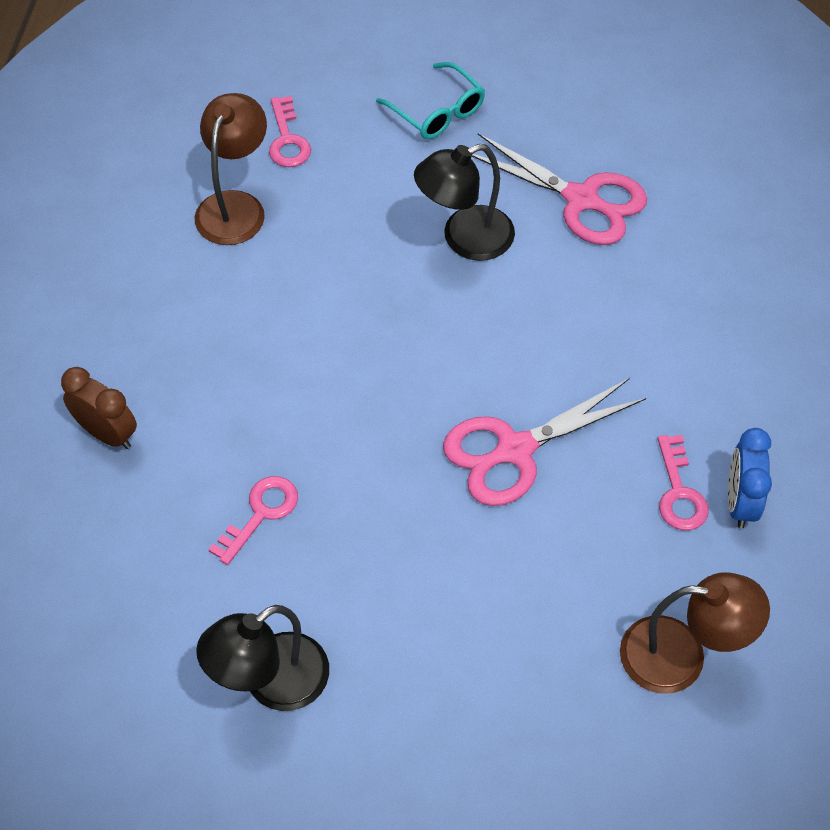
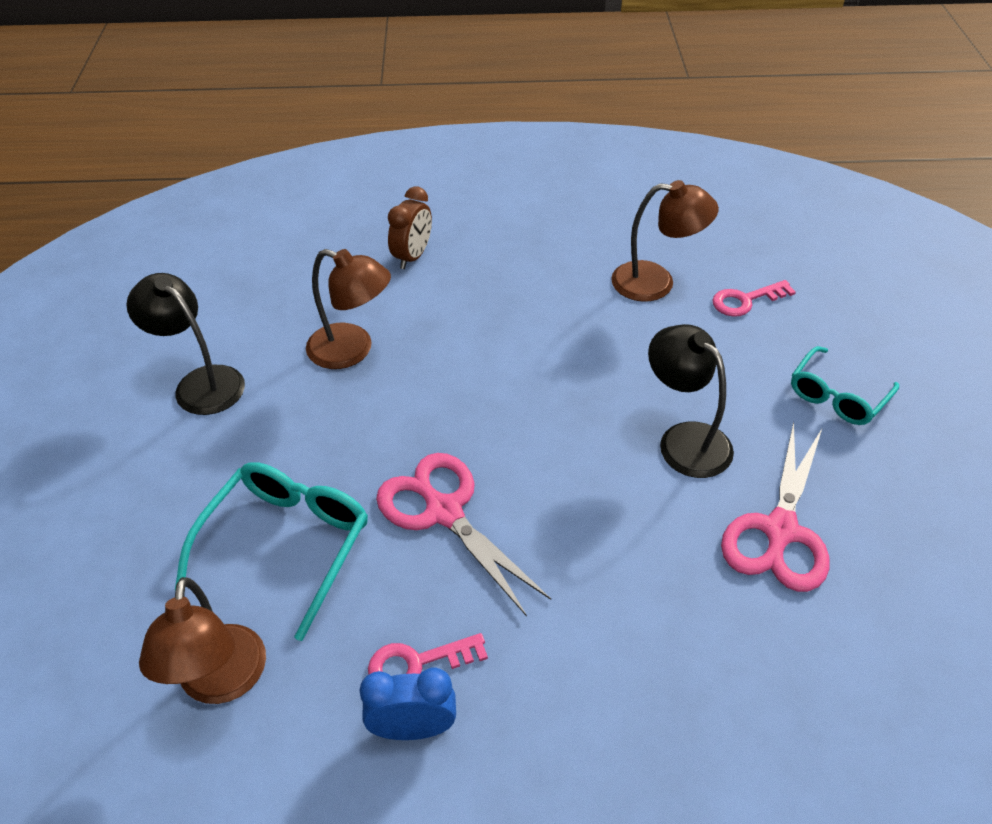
camera: 80 degrees right, 10 degrees down
(260, 514) = (352, 350): pink key -> brown lamp
(532, 595) = (286, 545): none -> turquoise glasses

